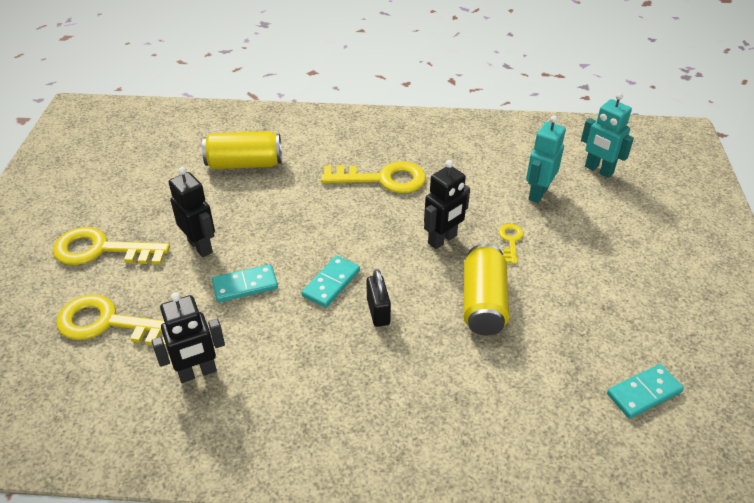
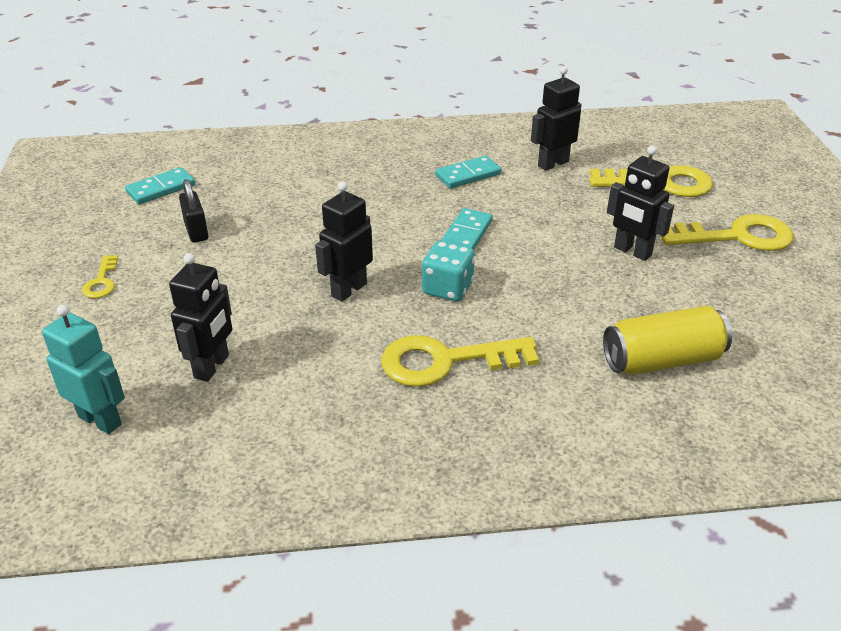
camera: 170 degrees right, 5 degrees down
(245, 285) = (556, 223): turquoise domino -> turquoise domino (468, 175)
(365, 231) = (447, 288): none -> turquoise dice
(378, 311) = (409, 217): black padlock -> black padlock (196, 231)
(483, 303) = (301, 235): yellow can -> none
(510, 241) = (262, 298): yellow key -> yellow key (101, 281)
(538, 193) = (212, 367): turquoise robot -> black robot

